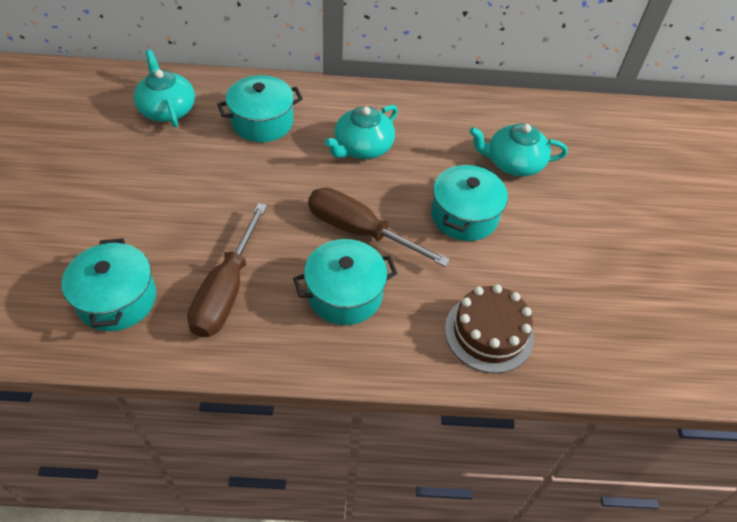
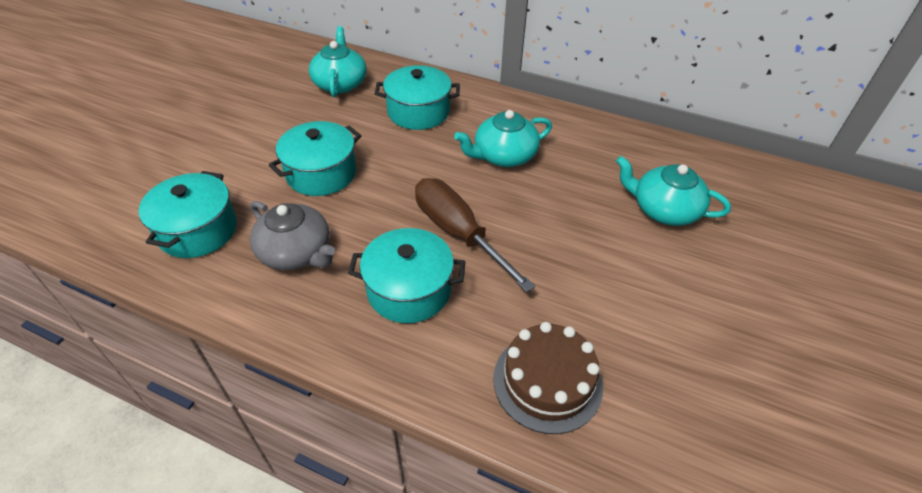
camera: 25 degrees right, 5 degrees down
(226, 291) = (296, 252): brown screwdriver -> grey teapot
(464, 215) = (580, 248): turquoise pot -> turquoise pot (321, 173)

